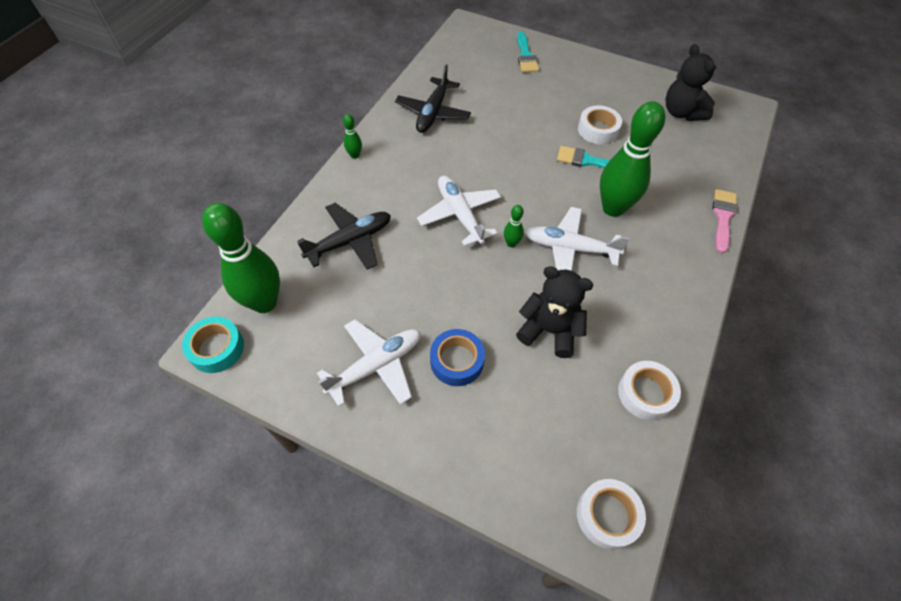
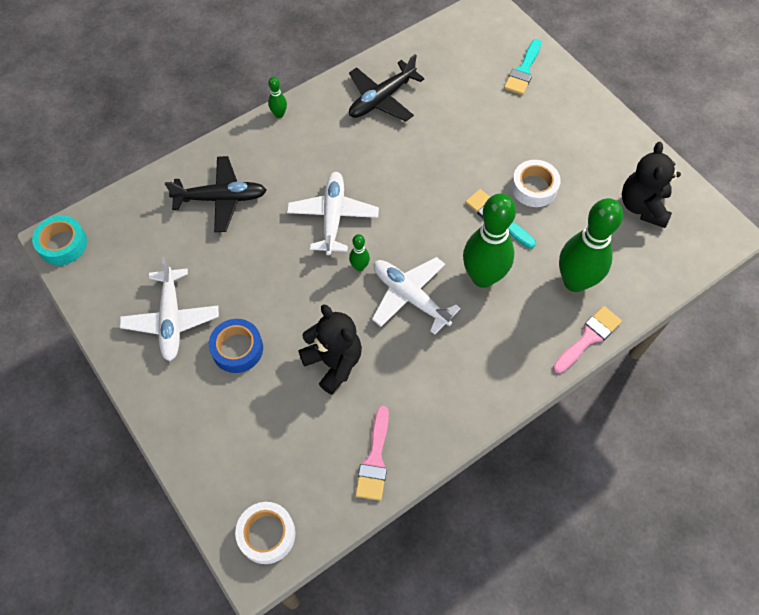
camera: 30 degrees right, 5 degrees up
(264, 302) = (120, 222): green bowling pin -> green bowling pin (575, 281)
(376, 365) = (171, 319): white plane -> white plane turned 90 degrees clockwise
(645, 393) = (374, 459): white tape -> pink brush

